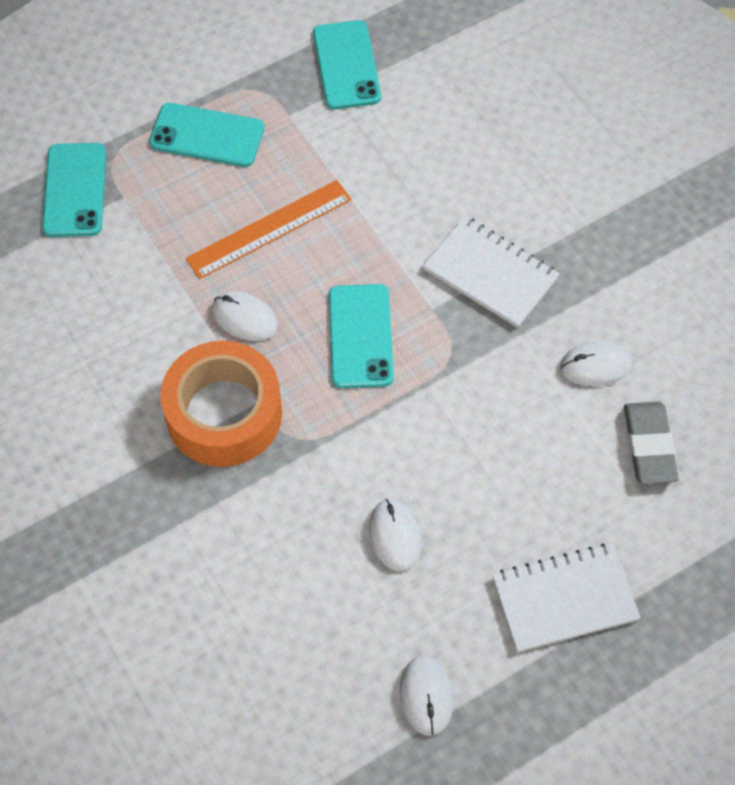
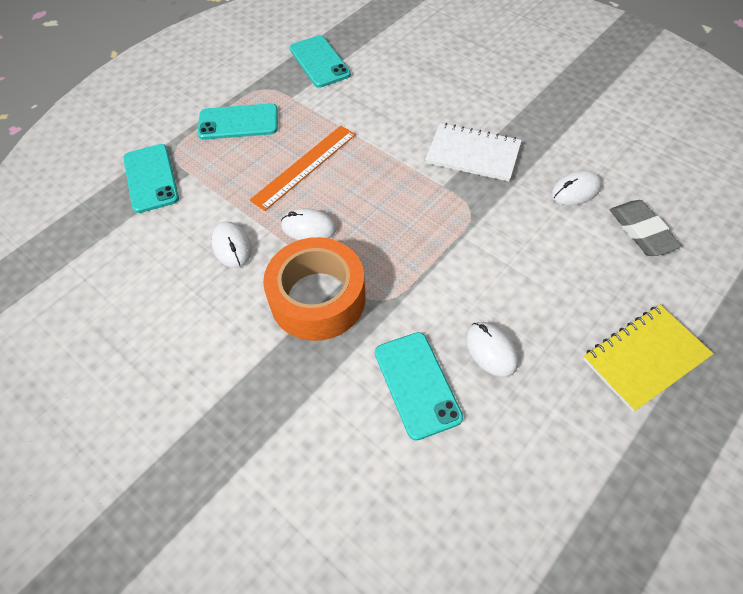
camera: 15 degrees left, 5 degrees down
(360, 336) = (400, 217): turquoise phone -> turquoise phone (417, 384)
(426, 696) = (579, 474): white mouse -> white mouse (232, 246)
(564, 599) = (645, 358): white notebook -> yellow notebook

